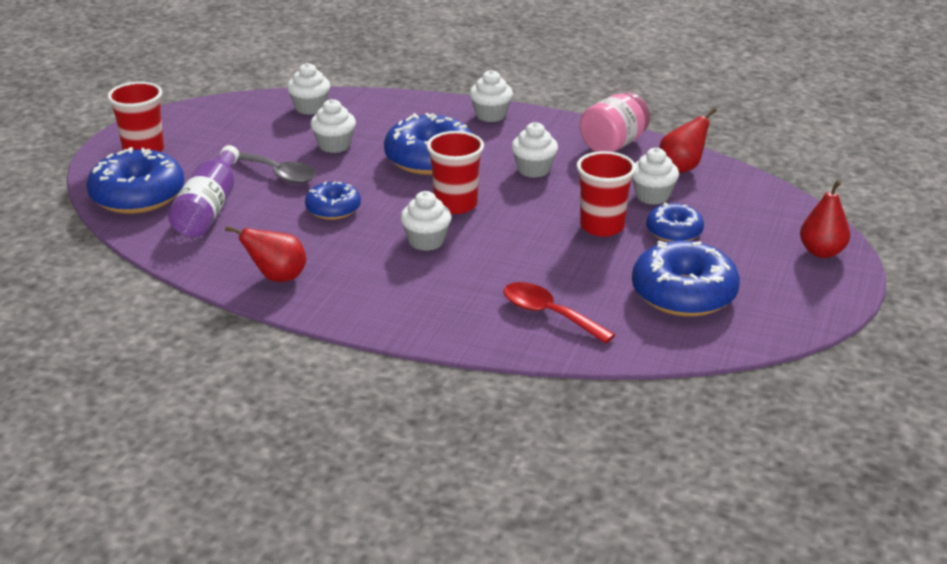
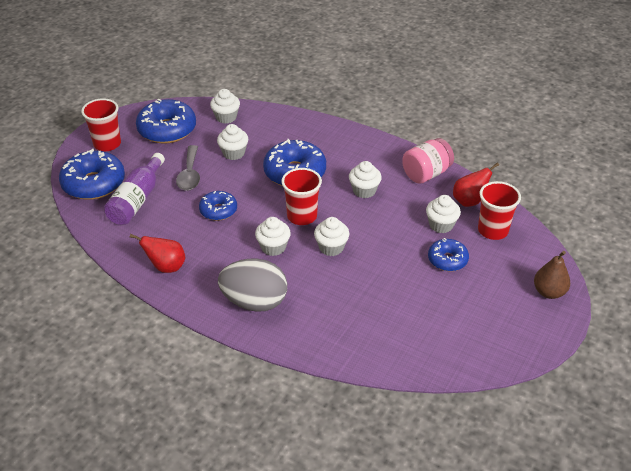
camera: 10 degrees right, 10 degrees up
(278, 174) = (190, 174): grey spoon -> grey spoon turned 45 degrees clockwise
(419, 303) = (254, 302): none -> grey egg
(491, 115) = (347, 137): white cupcake -> white cupcake (331, 247)
(548, 314) = (339, 324): red spoon -> none
(602, 226) = (398, 249): red cup -> red cup (493, 230)
(683, 294) = (438, 318): blue donut -> blue donut (167, 130)
(821, 252) = (549, 292): red pear -> brown pear

